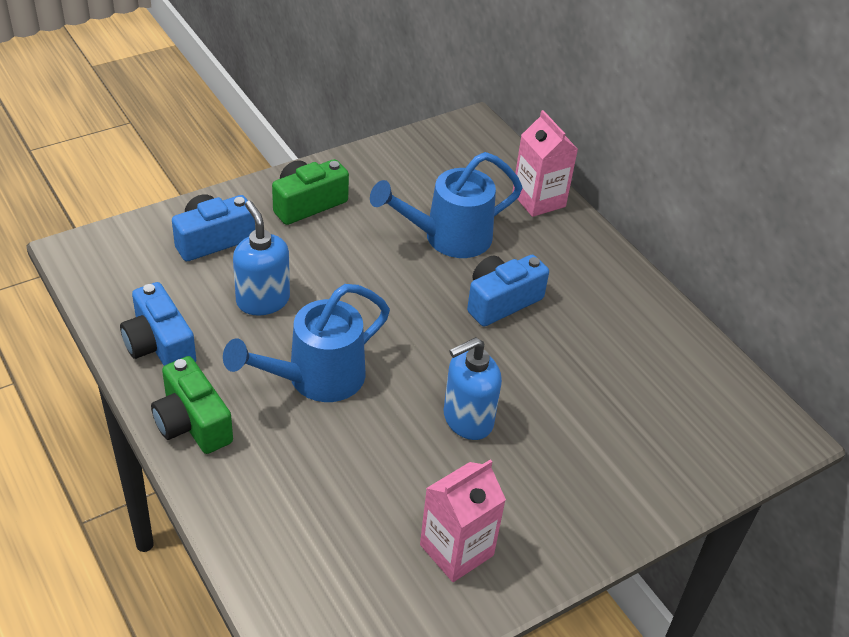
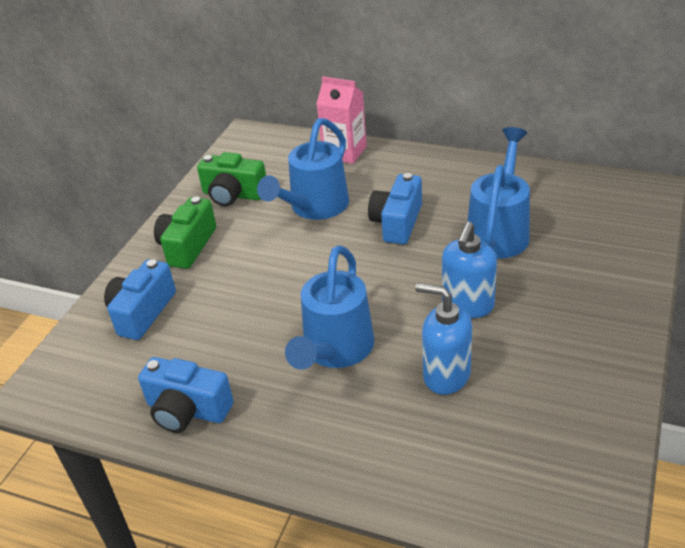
camera: 30 degrees left, 5 degrees down
(192, 423) = (281, 445): green camera -> green camera (233, 195)
(263, 300) = (232, 327): blue soap dispenser -> blue soap dispenser (446, 375)
(456, 550) = (565, 388): pink carton -> none
(582, 373) = (499, 231): none -> blue watering can

